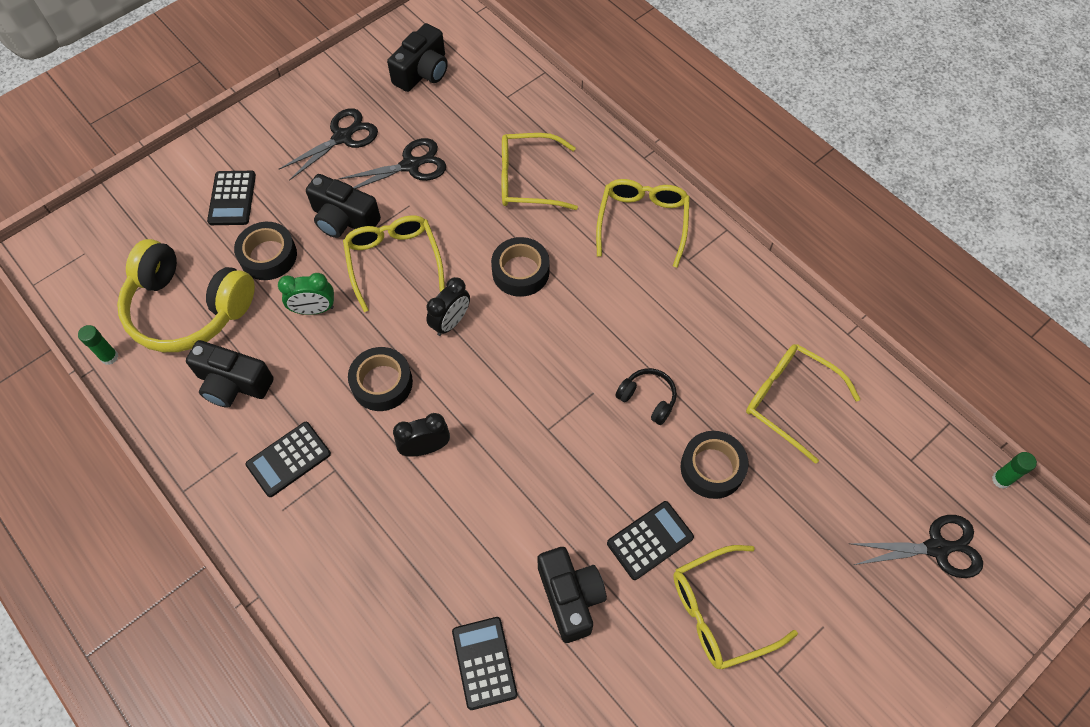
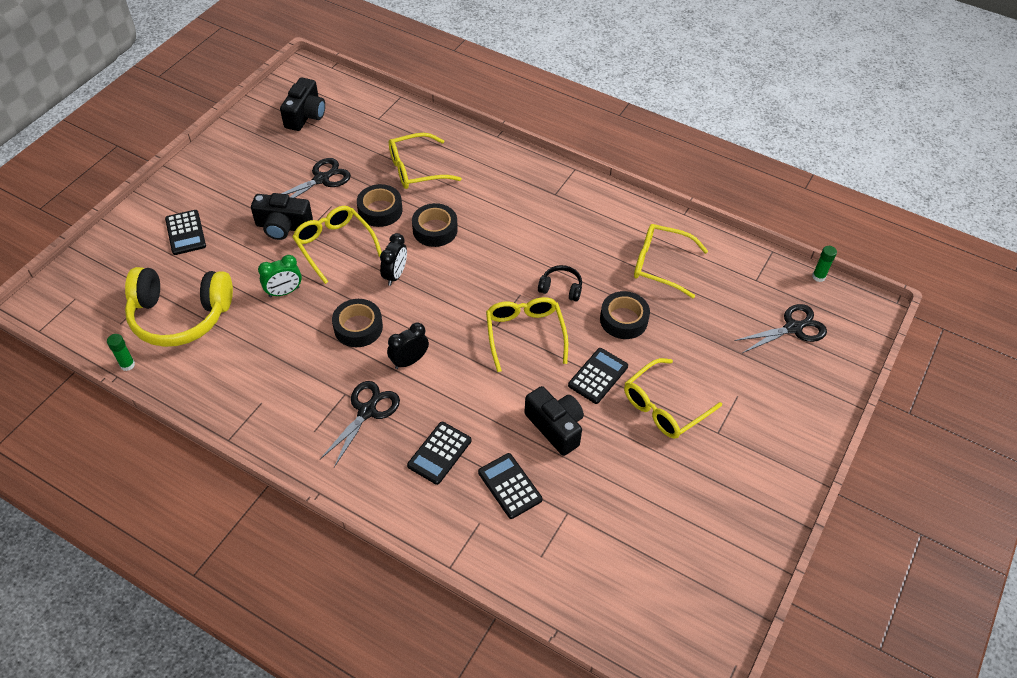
camera: 20 degrees left, 10 degrees down
(233, 383) = (239, 357): black camera -> none
(268, 256) = (232, 265): black tape -> black tape (380, 210)
(289, 459) = (305, 396): black calculator -> black calculator (439, 453)
(343, 137) = (259, 172): black scissors -> black scissors (367, 411)
(642, 222) = (512, 178): yellow glasses -> yellow glasses (525, 334)

